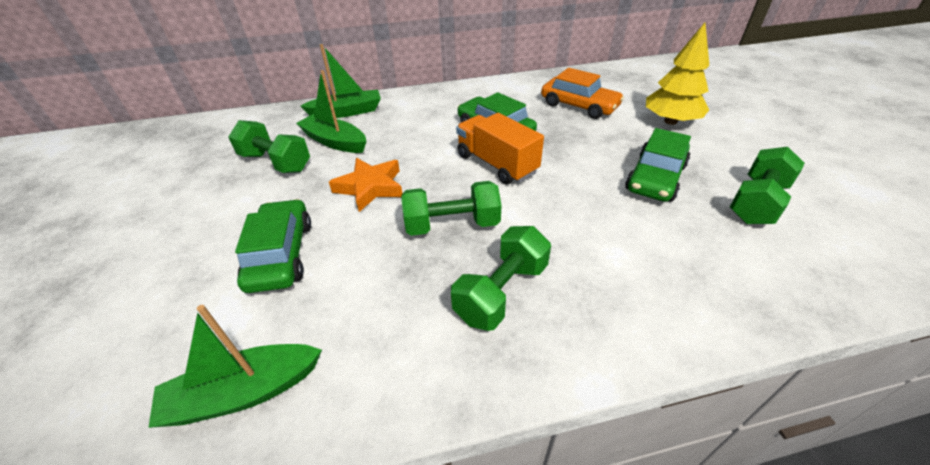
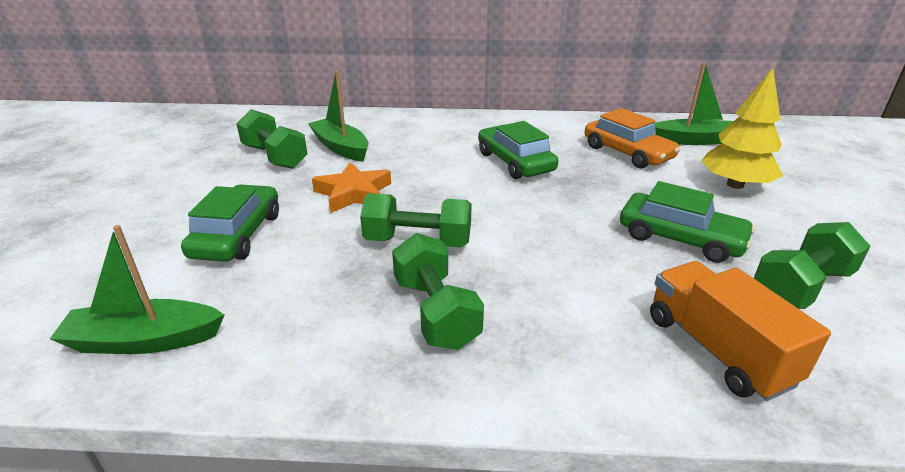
camera: 15 degrees right, 10 degrees down
(347, 112) = (367, 123): green boat -> green boat (694, 140)
(496, 164) = (498, 194): orange truck -> orange truck (717, 349)
(501, 292) = (435, 312): green dumbbell -> green dumbbell turned 75 degrees counterclockwise
(655, 178) = (680, 238): green car -> green car turned 105 degrees counterclockwise

